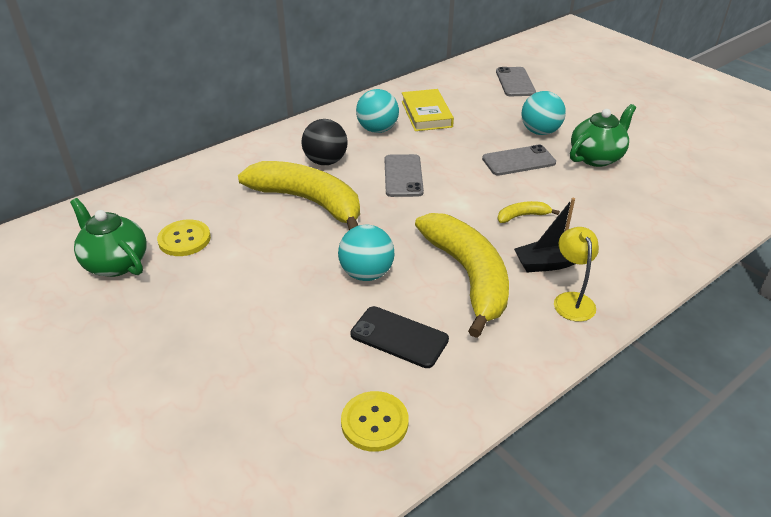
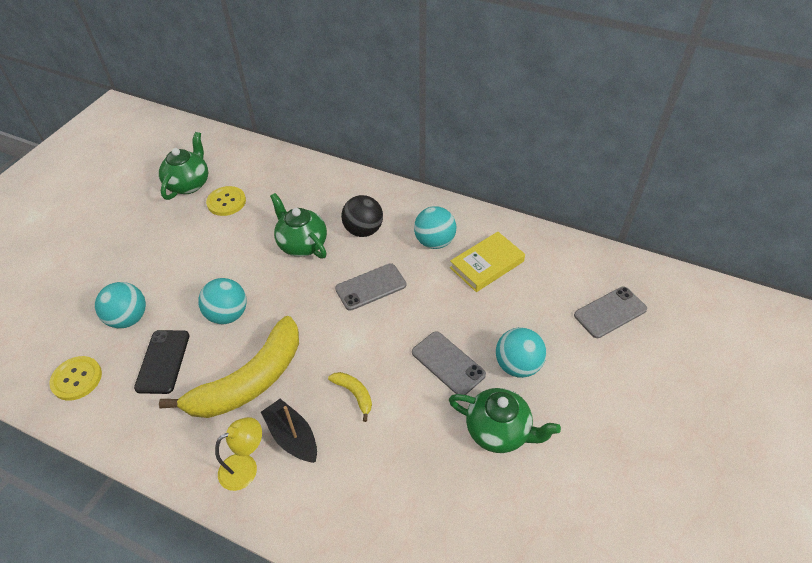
camera: 65 degrees right, 10 degrees up
(308, 202) = (302, 244): yellow banana -> green teapot
(308, 357) = (129, 318): none -> turquoise ball

